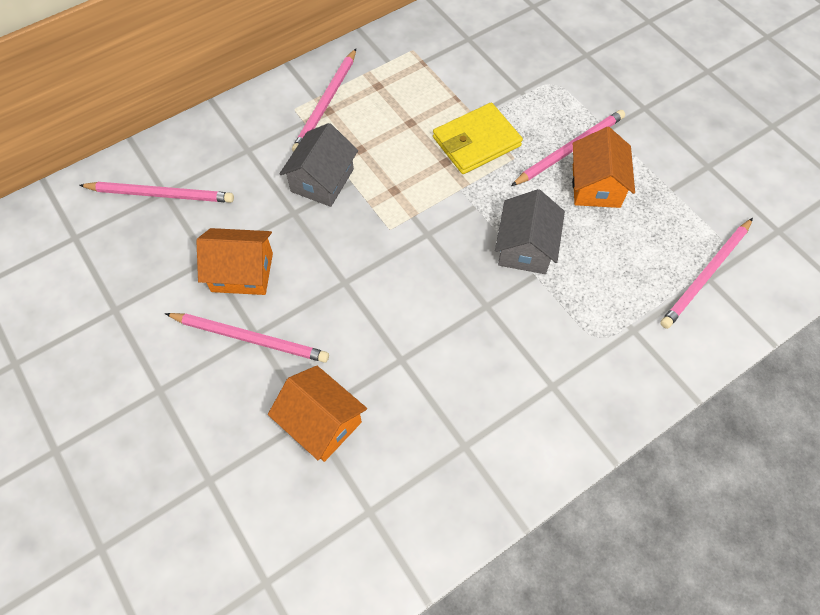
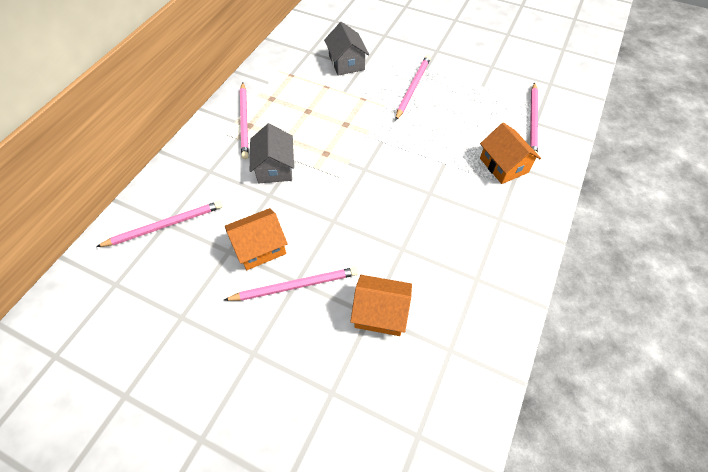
camera: 30 degrees left, 5 degrees down
(476, 141) = (356, 105): yellow wallet -> none
(525, 247) = (427, 150): grey house -> grey house (346, 63)
(596, 185) = (441, 101): orange house -> orange house (504, 165)

